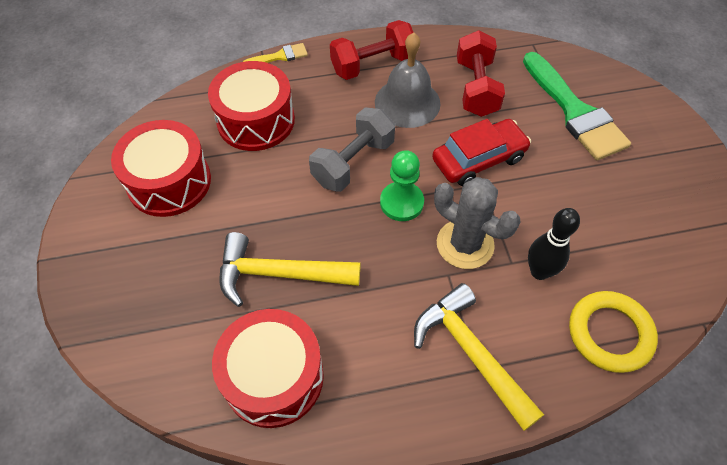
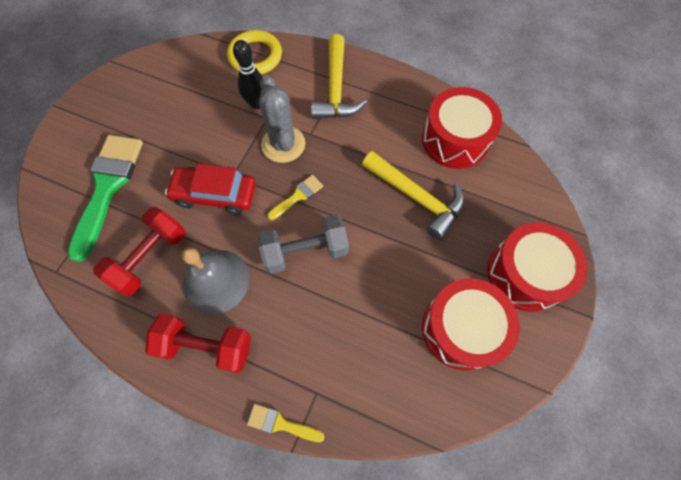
camera: 145 degrees left, 10 degrees up
(256, 120) = (354, 349): red drum -> red drum (525, 274)
(401, 202) = (297, 196): green pawn -> yellow brush

